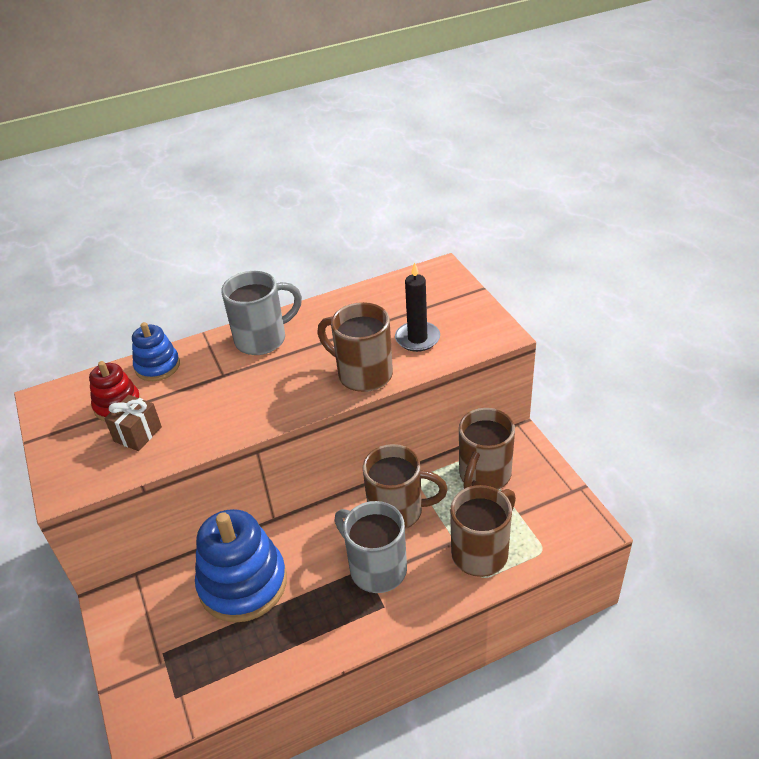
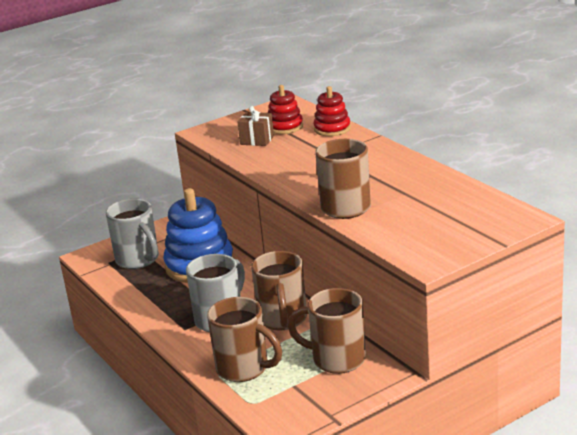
camera: 80 degrees right, 15 degrees down
(157, 366) = (332, 129): blue stacking toy -> red stacking toy
(263, 339) = (379, 158): grey mug -> grey mug (138, 260)
(417, 338) = (405, 223): black candle -> none

